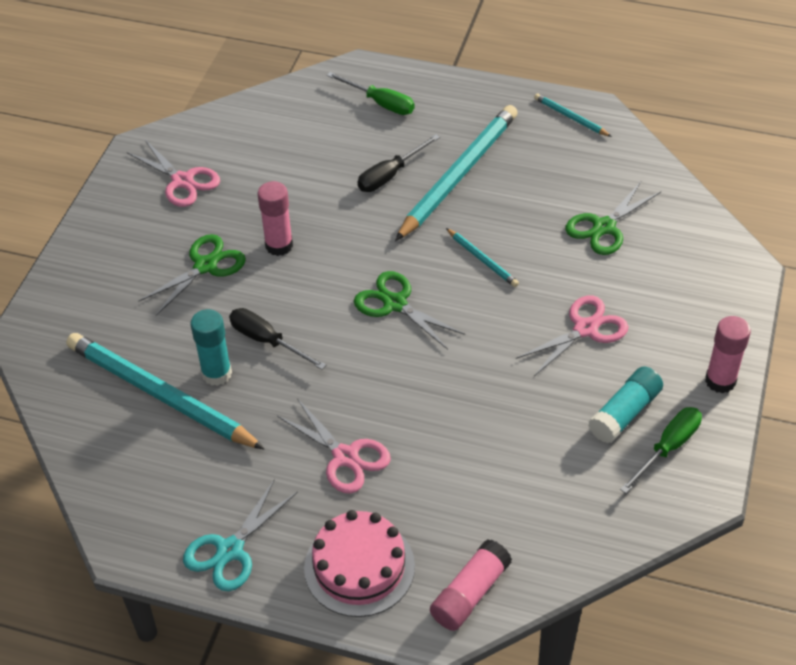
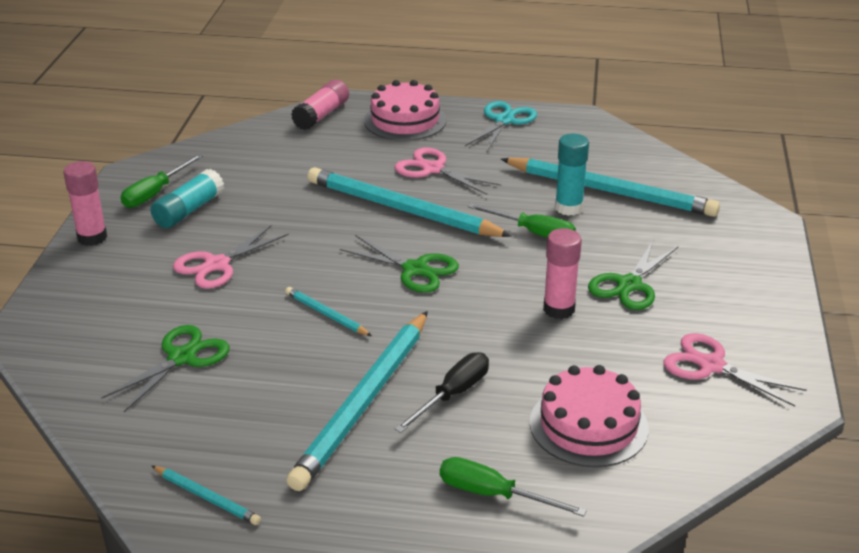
camera: 170 degrees right, 15 degrees down
(267, 341) = (533, 232): black screwdriver -> green screwdriver
(298, 143) = (588, 425): none -> pink cake
(393, 389) = (402, 210): none -> turquoise pencil

